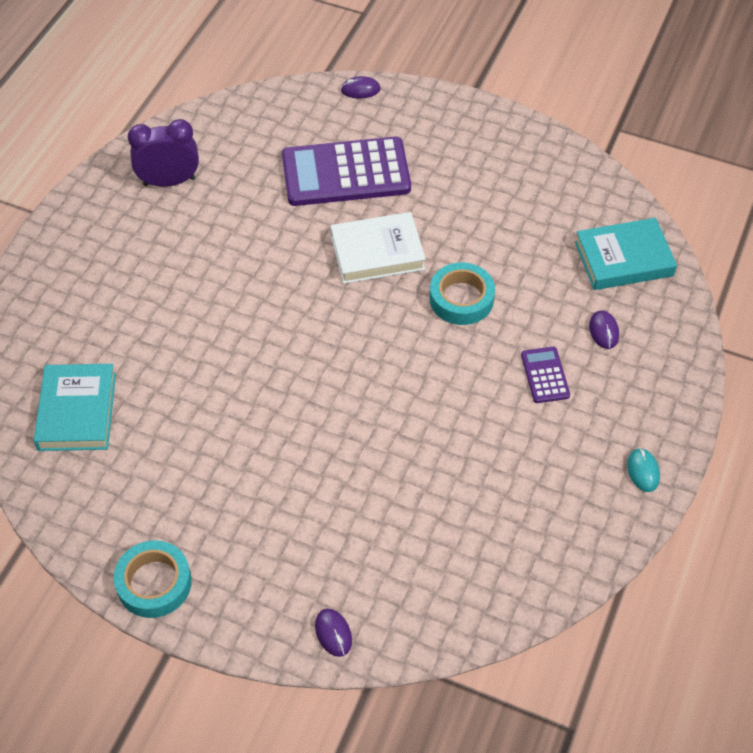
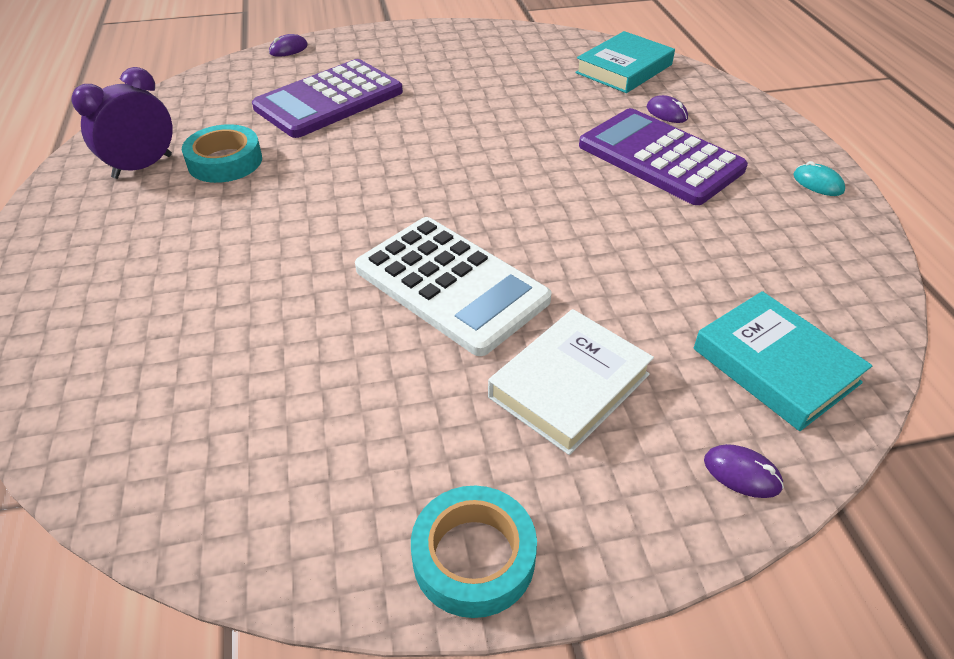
camera: 35 degrees left, 10 degrees down
(77, 411) = (191, 415): turquoise book -> turquoise book (775, 365)
(287, 404) = (451, 284): none -> white calculator
(377, 252) = (416, 138): white book -> white book (569, 386)
(461, 299) = (528, 138): turquoise tape -> turquoise tape (225, 161)
(545, 375) = (660, 157): purple calculator -> purple calculator, size x2.21

